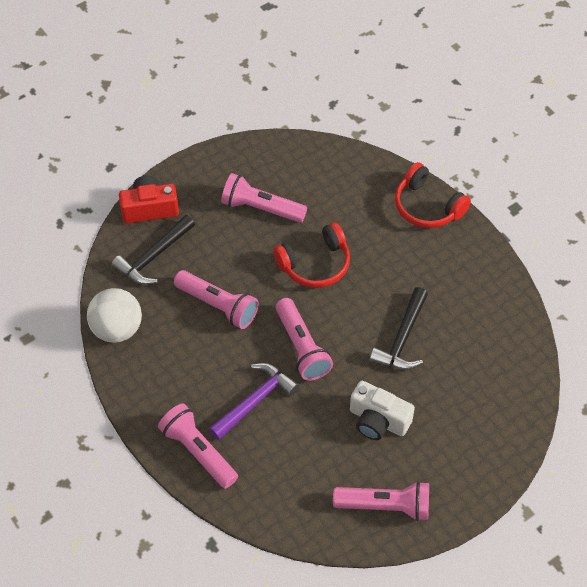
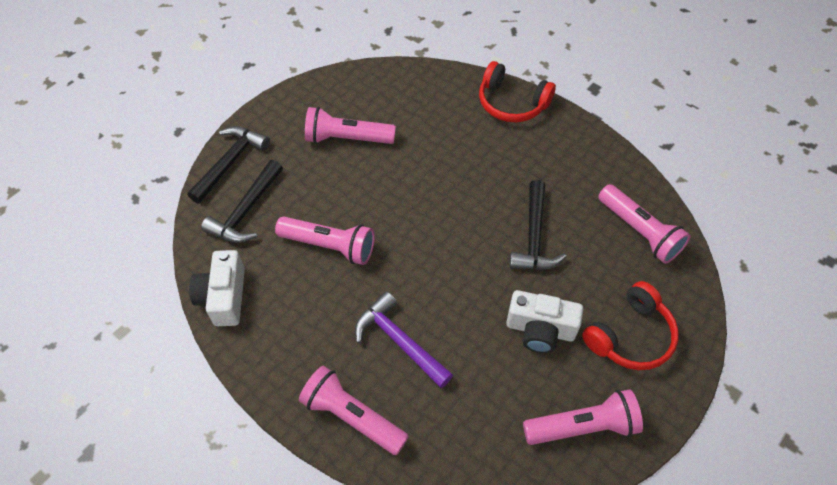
camera: 15 degrees left, 0 degrees up
(117, 329) = (223, 297): white ball -> white camera
(149, 208) = (230, 163): red camera -> black hammer
(254, 401) = (399, 341): purple hammer -> purple hammer turned 75 degrees counterclockwise
(301, 347) = (432, 269): pink flashlight -> pink flashlight (639, 231)
(315, 264) = (419, 181): red headphones -> red headphones (630, 336)

